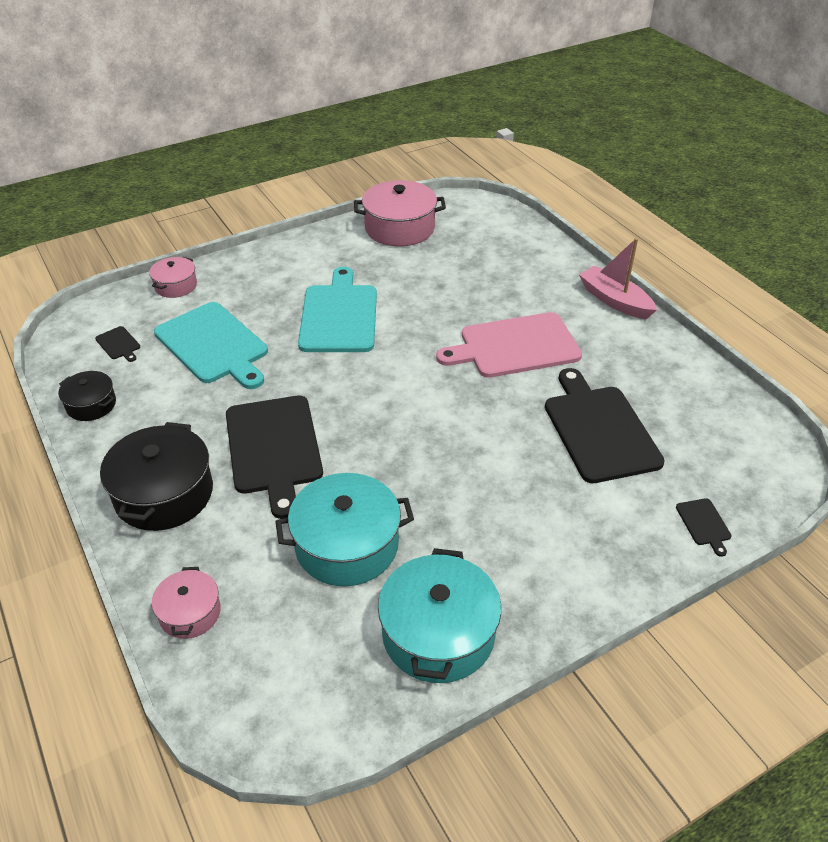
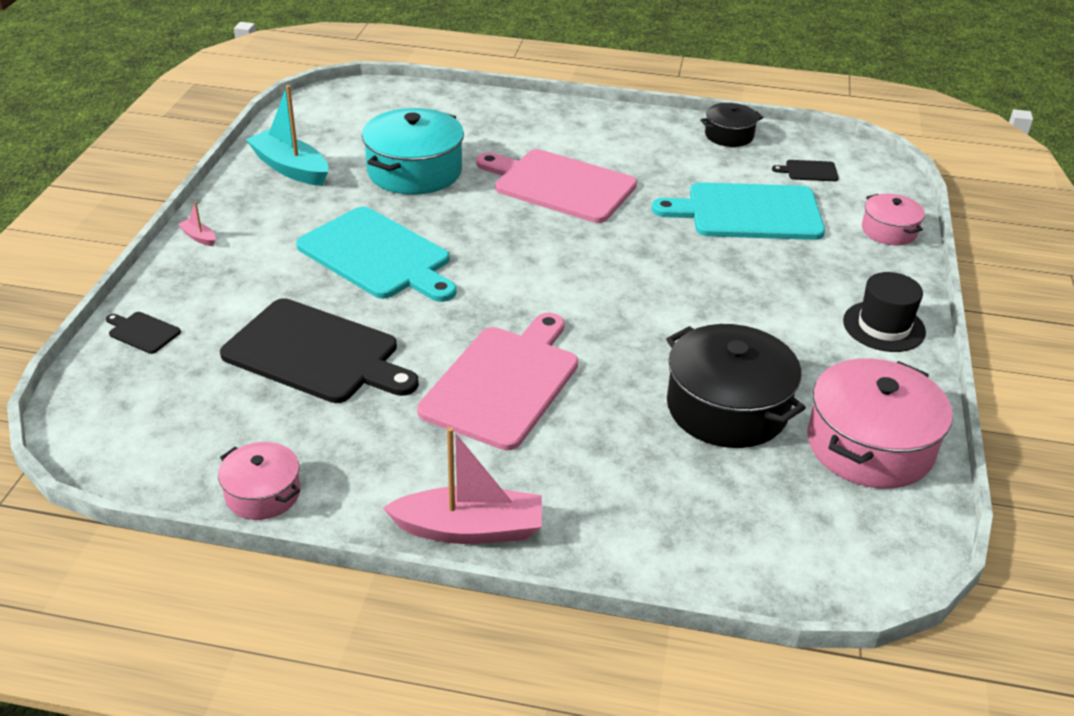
camera: 130 degrees right, 5 degrees down
(164, 494) = (577, 129): black pot -> black pot (727, 408)
(190, 613) = (454, 104): pink pot -> pink pot (263, 494)
(273, 448) = (560, 185): black cutting board -> pink cutting board
(292, 254) = (884, 326): none -> black hat
(339, 315) = (712, 300): turquoise cutting board -> turquoise cutting board (377, 256)
(438, 634) = (290, 168): turquoise pot -> turquoise boat
(594, 597) = (199, 237): none -> pink boat

